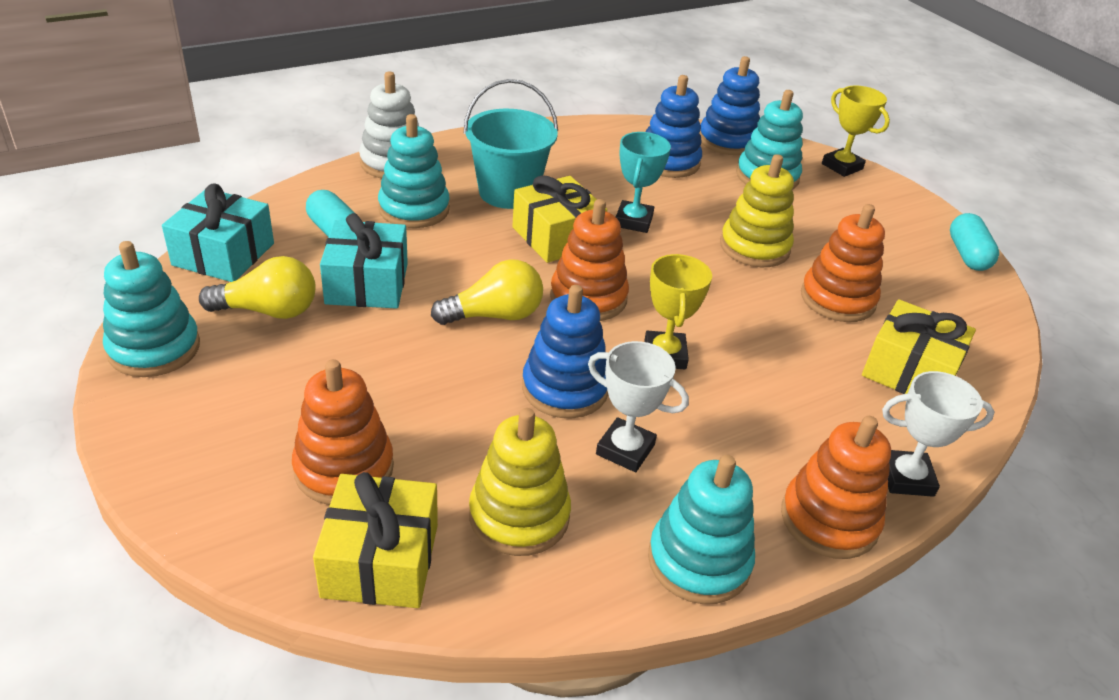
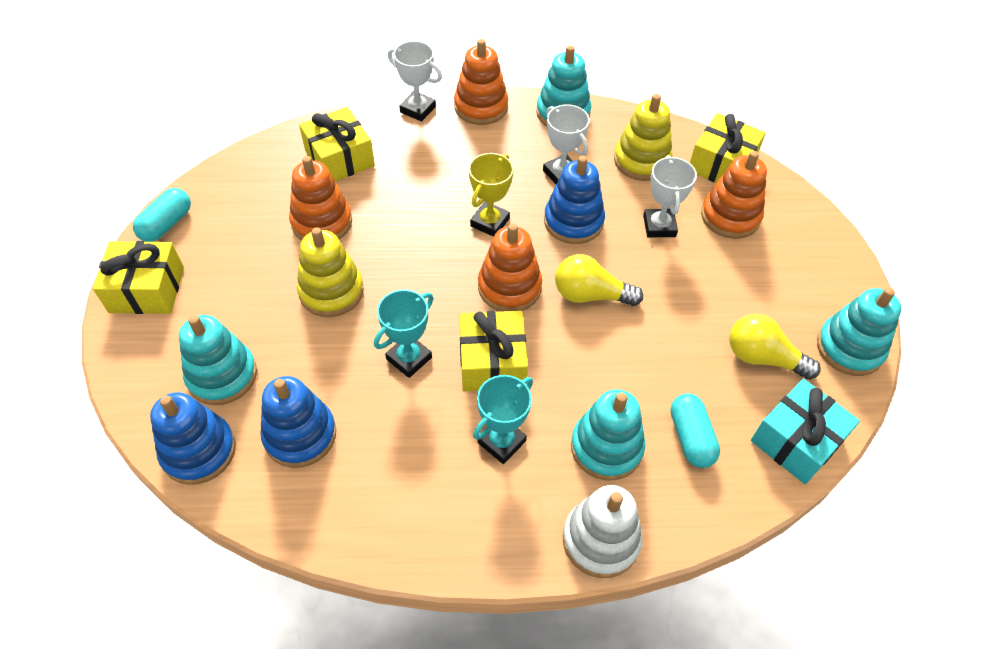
camera: 150 degrees left, 15 degrees up
(367, 283) = (678, 361): turquoise gift -> none
(446, 419) = (659, 226): none -> white trophy
(508, 192) = (501, 442): turquoise bucket -> turquoise trophy
(842, 166) = (128, 364): yellow trophy -> none
(902, 208) = (147, 289): none -> yellow gift

